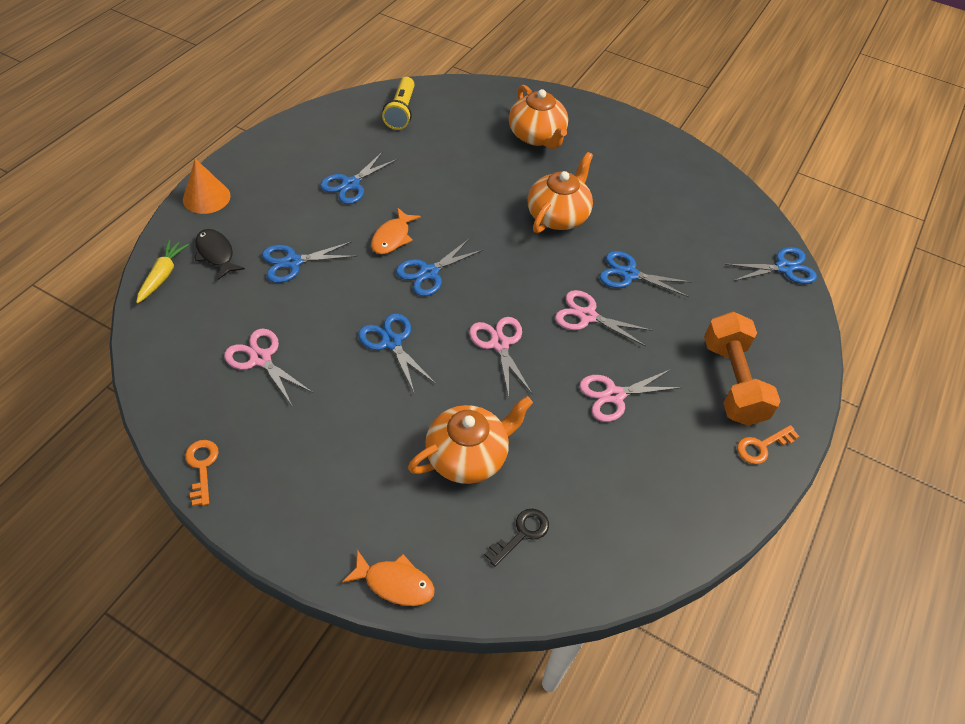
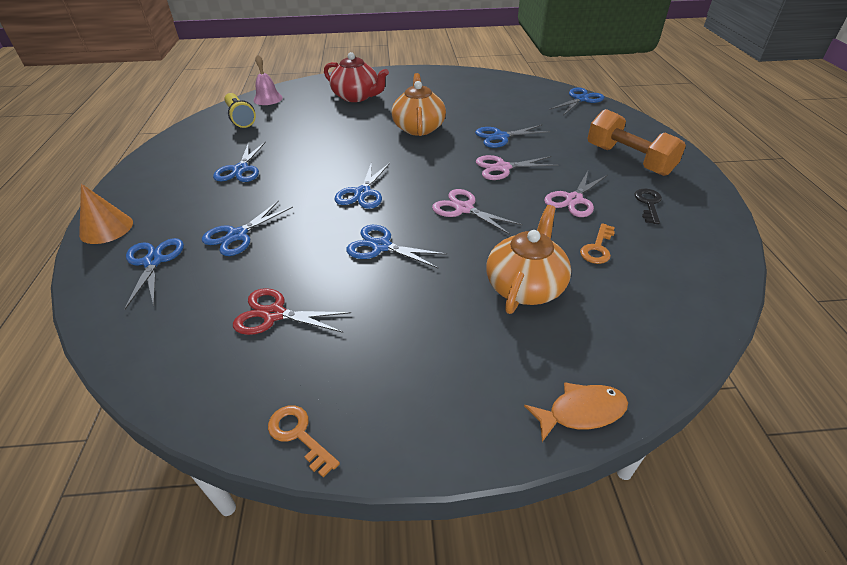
camera: 30 degrees left, 10 degrees down
(162, 276) = (107, 302): yellow carrot -> none
(216, 254) = (153, 261): black fish -> blue scissors
(260, 358) = (274, 314): pink scissors -> red scissors
(392, 237) = (310, 185): orange fish -> none
(447, 95) = (268, 99): none -> pink bell
(522, 533) = (624, 312): black key -> black key (648, 204)
(537, 136) = (356, 97): orange teapot -> red teapot
(762, 446) = (688, 182): orange key -> orange key (597, 248)

